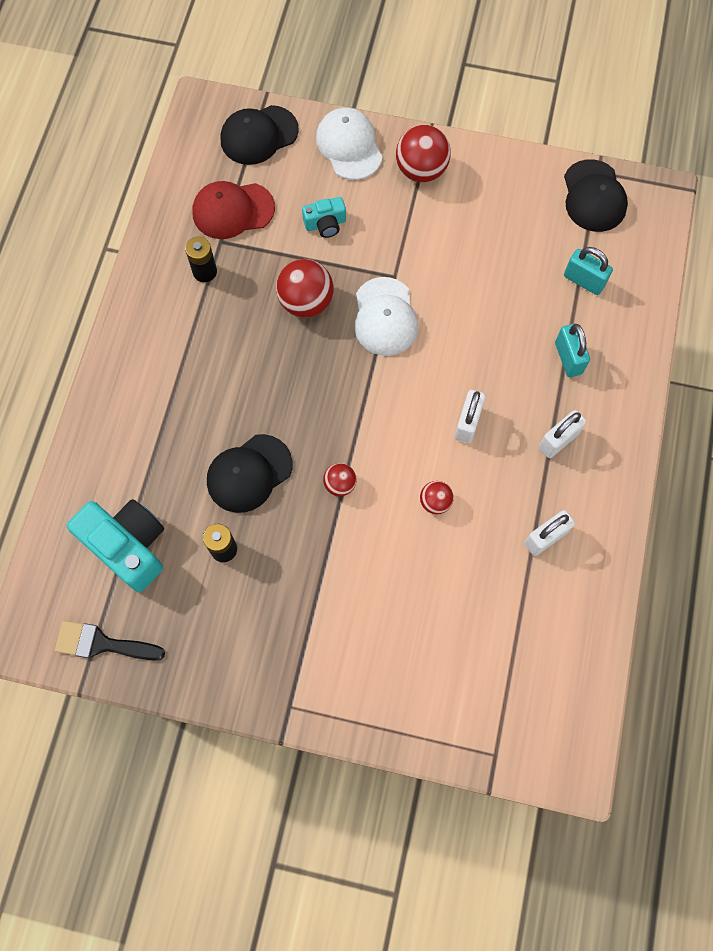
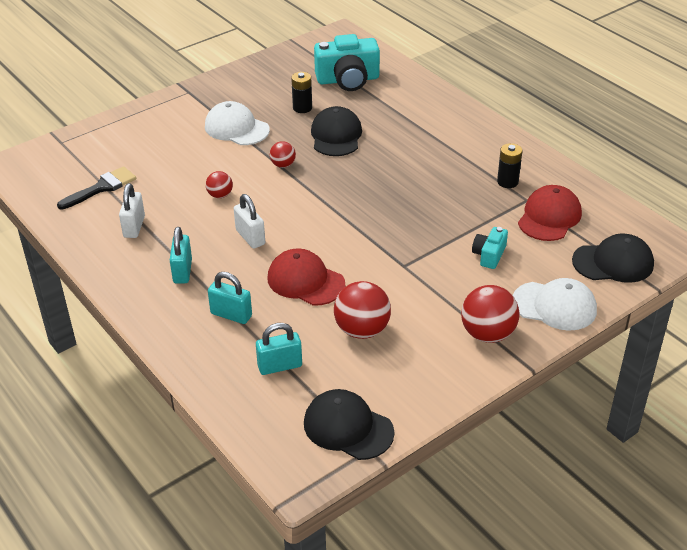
camera: 130 degrees right, 30 degrees down
(102, 643) = (305, 53): black brush -> black brush (101, 188)
(259, 135) = (613, 262): black cap -> black cap turned 75 degrees clockwise
(306, 302) = (431, 214): red ball -> red ball (362, 330)
(385, 317) = (376, 243): white cap -> white cap (236, 128)
(480, 334) = (305, 281): none -> red cap
(558, 440) = (182, 271): white padlock -> turquoise padlock

